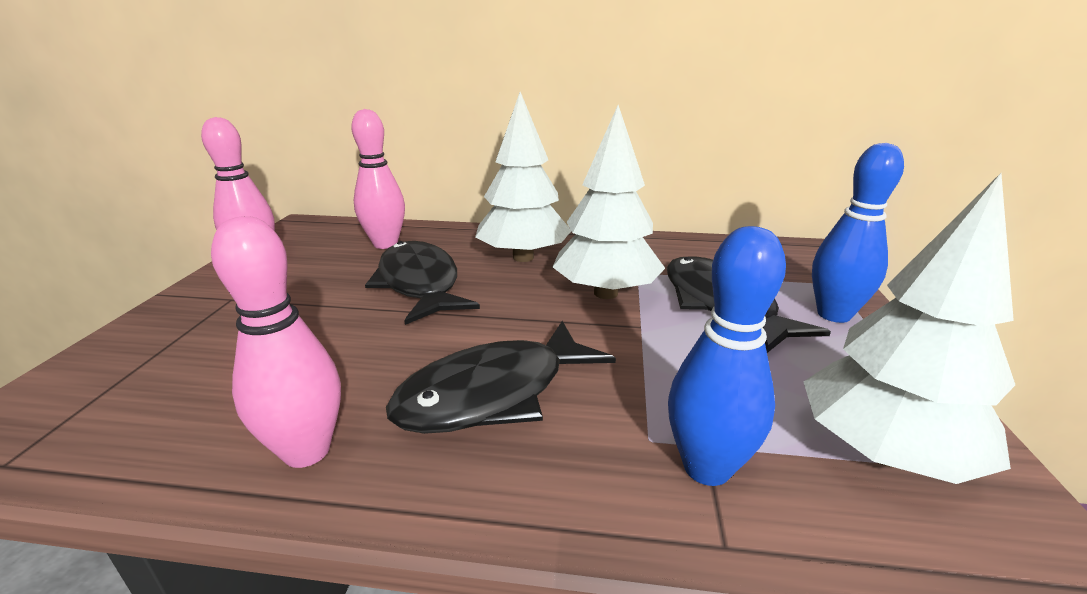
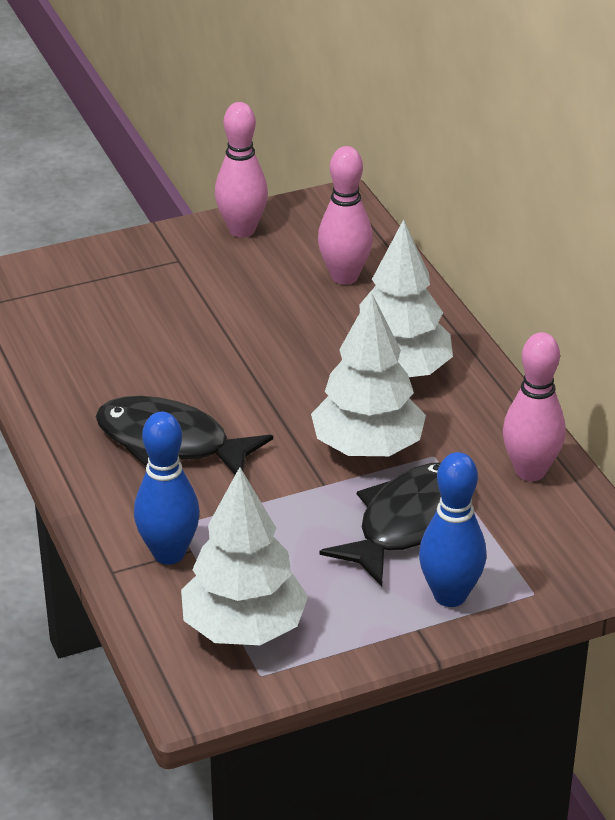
camera: 60 degrees right, 10 degrees up
(306, 451) = (64, 397): pink bowling pin -> pink bowling pin (530, 471)
(419, 284) = (286, 338): black fish -> none

